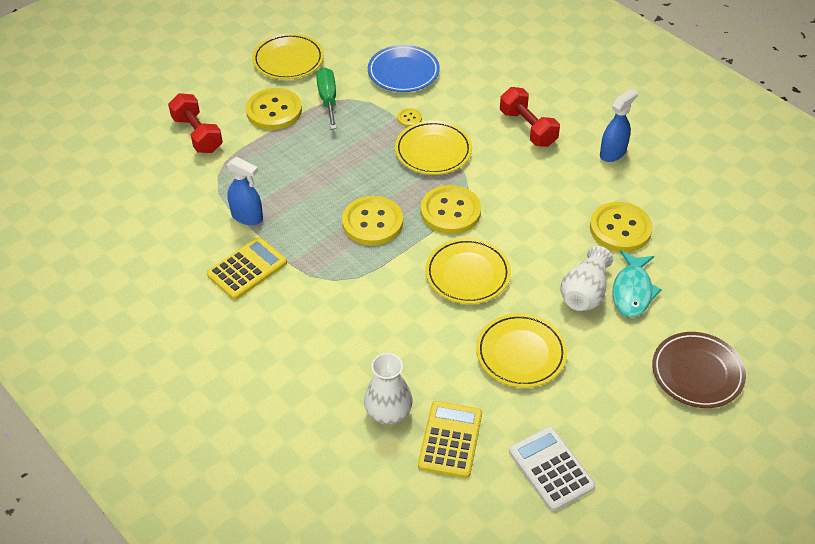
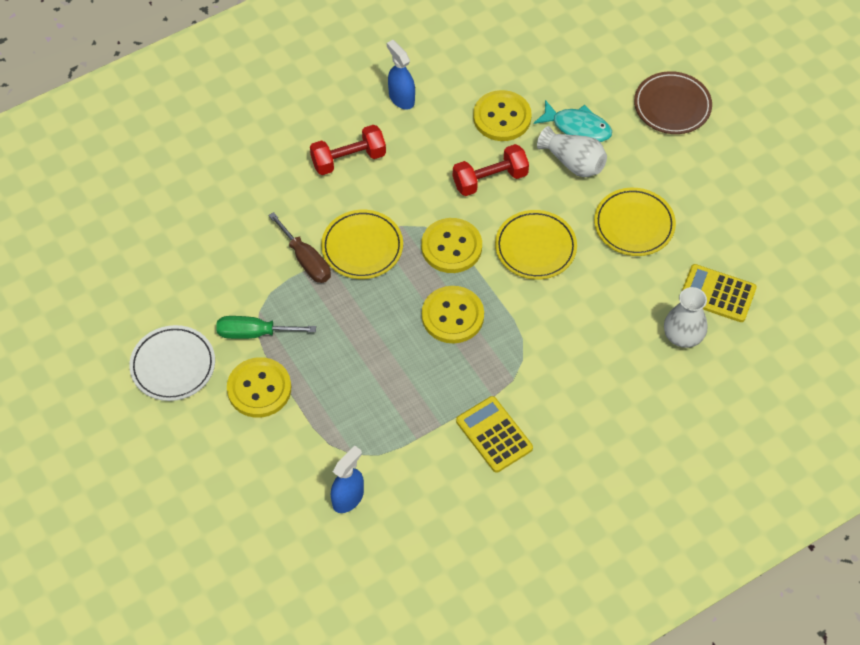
camera: 80 degrees left, 10 degrees up
(197, 134) = (279, 470): red dumbbell -> red dumbbell (490, 179)
(247, 217) = (420, 429): blue spray bottle -> blue spray bottle (348, 498)
(288, 60) = (173, 365): yellow plate -> white plate
(403, 72) = (228, 254): blue plate -> none
(409, 118) = (306, 260): yellow button -> brown screwdriver
(551, 469) = (753, 228): white calculator -> none

